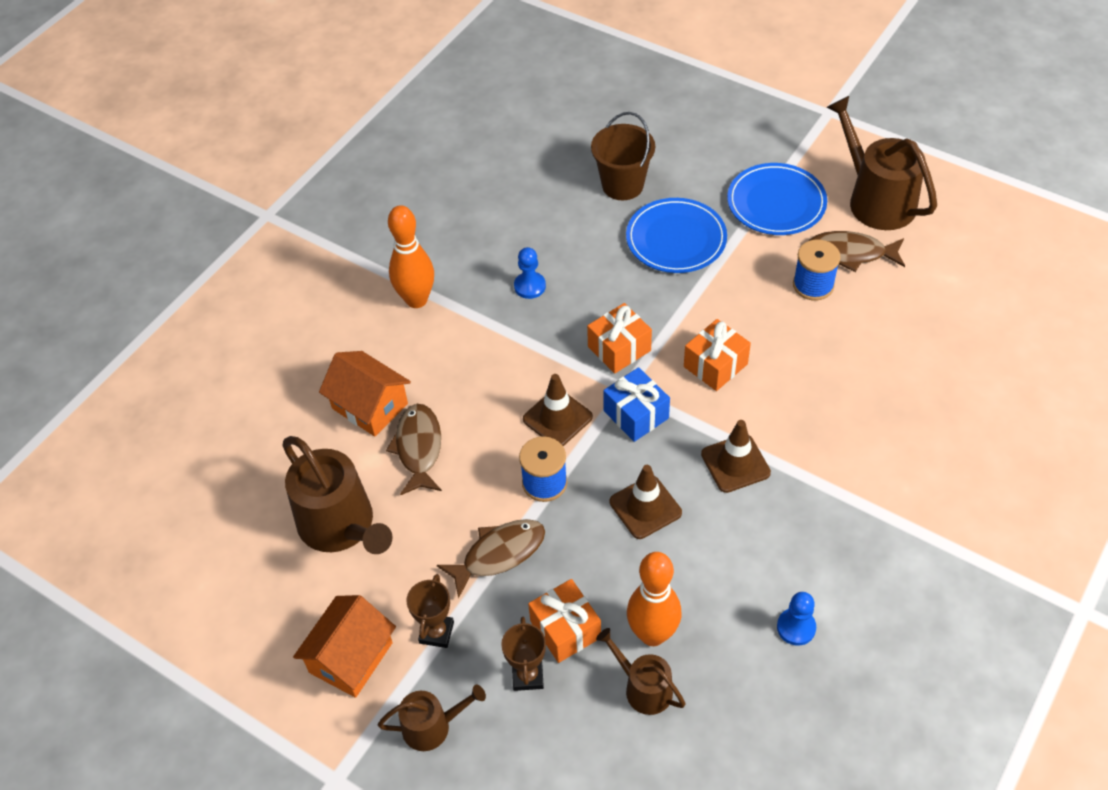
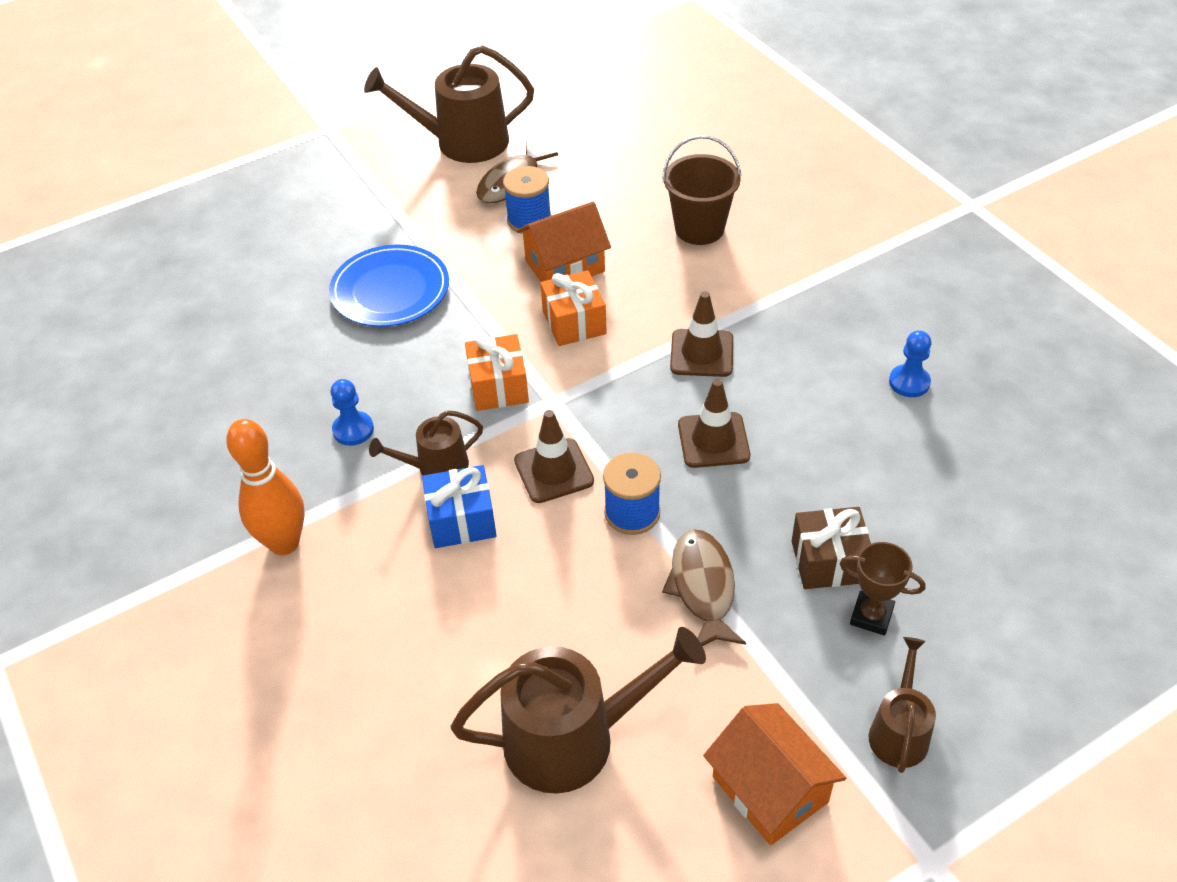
camera: 65 degrees left, 5 degrees down
(370, 406) = (411, 647): orange house -> orange house (565, 266)
(418, 448) = (509, 616): brown fish -> none
(436, 632) = (777, 685): brown trophy -> none
(565, 629) = (829, 561): orange gift -> brown gift
(622, 185) = (280, 303): brown bucket -> brown bucket (699, 229)
(636, 414) = (593, 405): blue gift -> blue gift (461, 520)
(644, 688) = (927, 521): brown watering can -> brown watering can (437, 467)
(652, 634) = (868, 491): orange bowling pin -> none
(776, 203) = (408, 204): blue plate -> none

